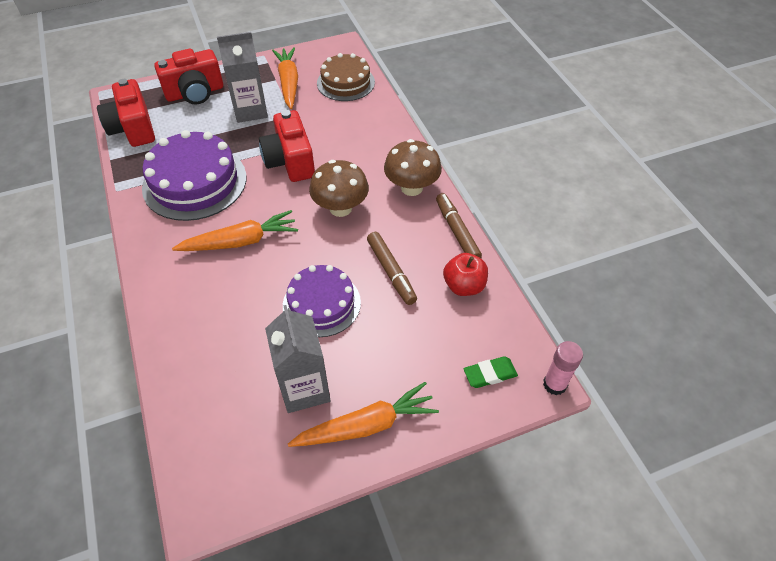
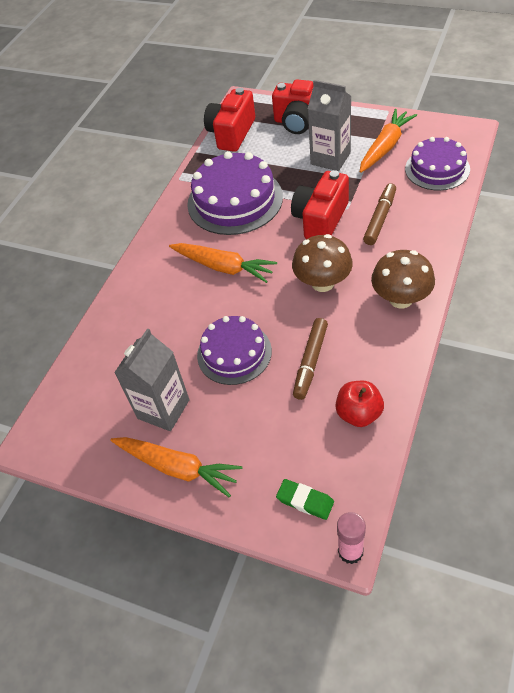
camera: 50 degrees right, 0 degrees up
(345, 82) = (437, 169): brown cake -> purple cake
(457, 231) = (402, 362): brown marker -> brown marker (380, 218)

